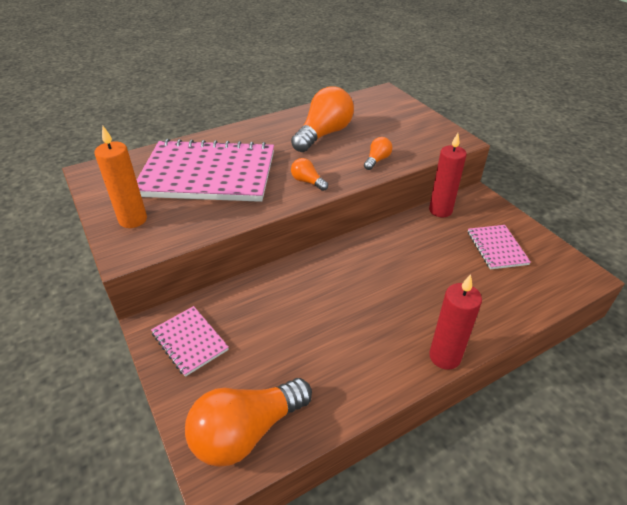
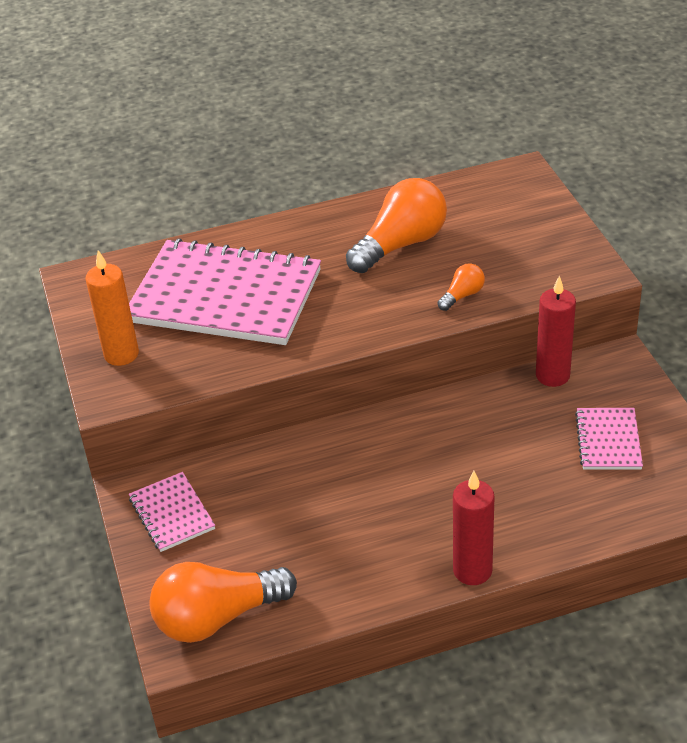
camera: 15 degrees right, 0 degrees up
(307, 182) = (354, 321): orange light bulb -> none

